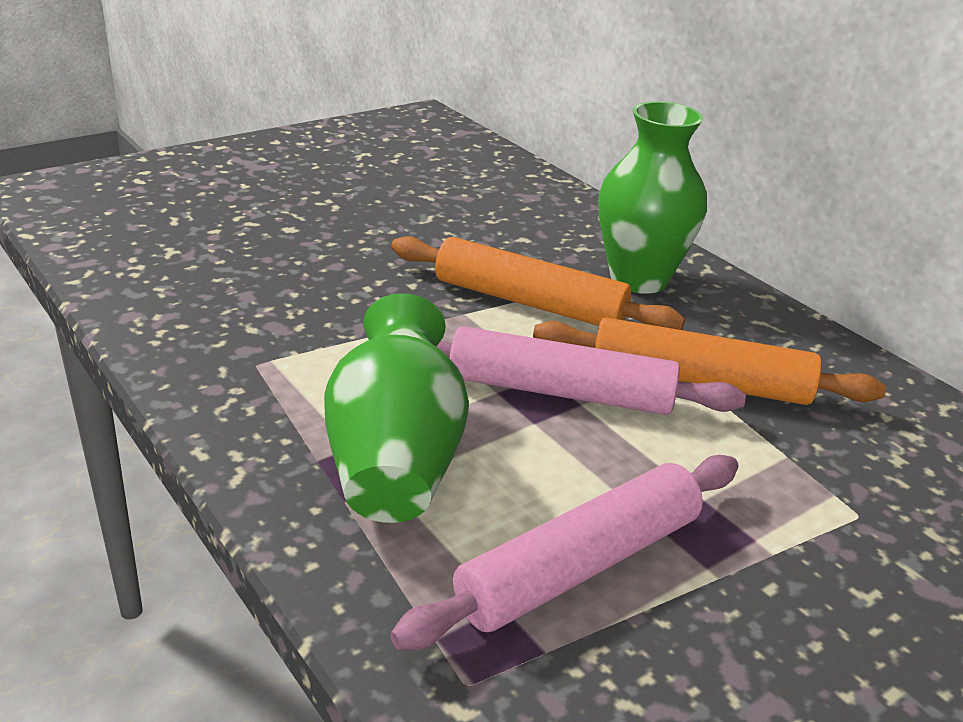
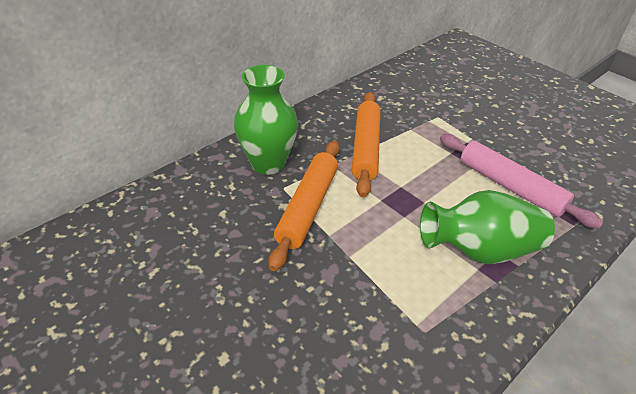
camera: 95 degrees left, 10 degrees up
(560, 391) = (394, 193): pink rolling pin -> none

